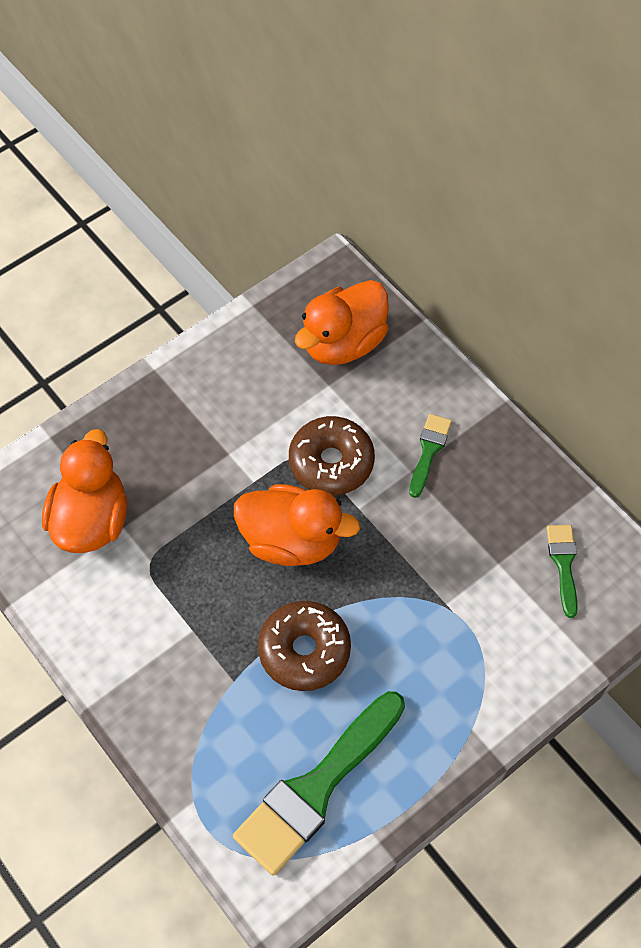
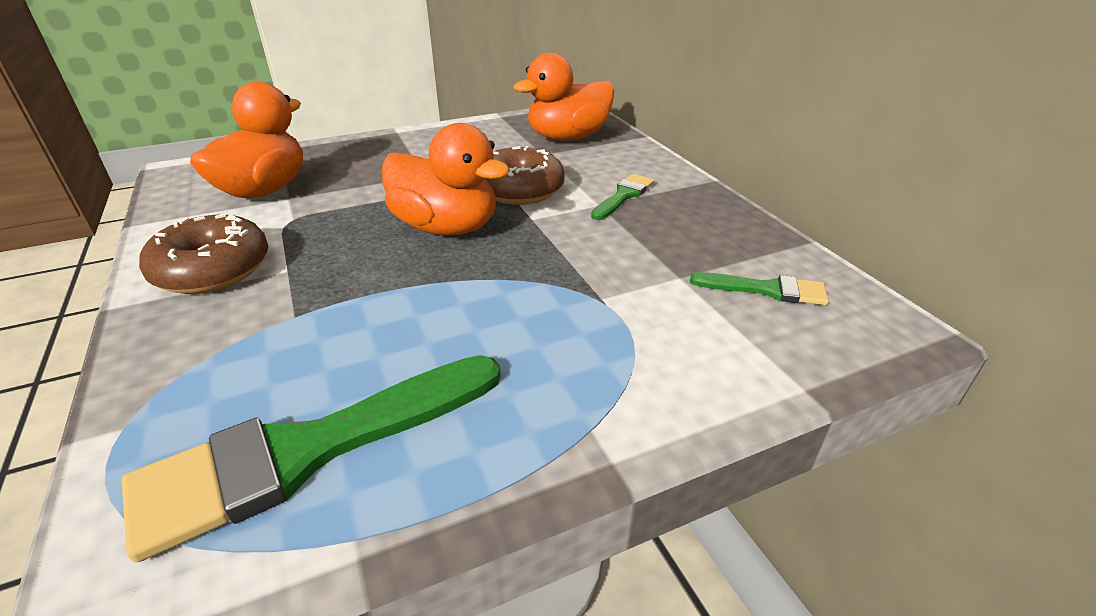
camera: 15 degrees right, 25 degrees down
(304, 650) = (400, 306): brown donut -> brown donut (213, 269)
(563, 564) = (766, 289): green brush -> green brush turned 90 degrees clockwise

